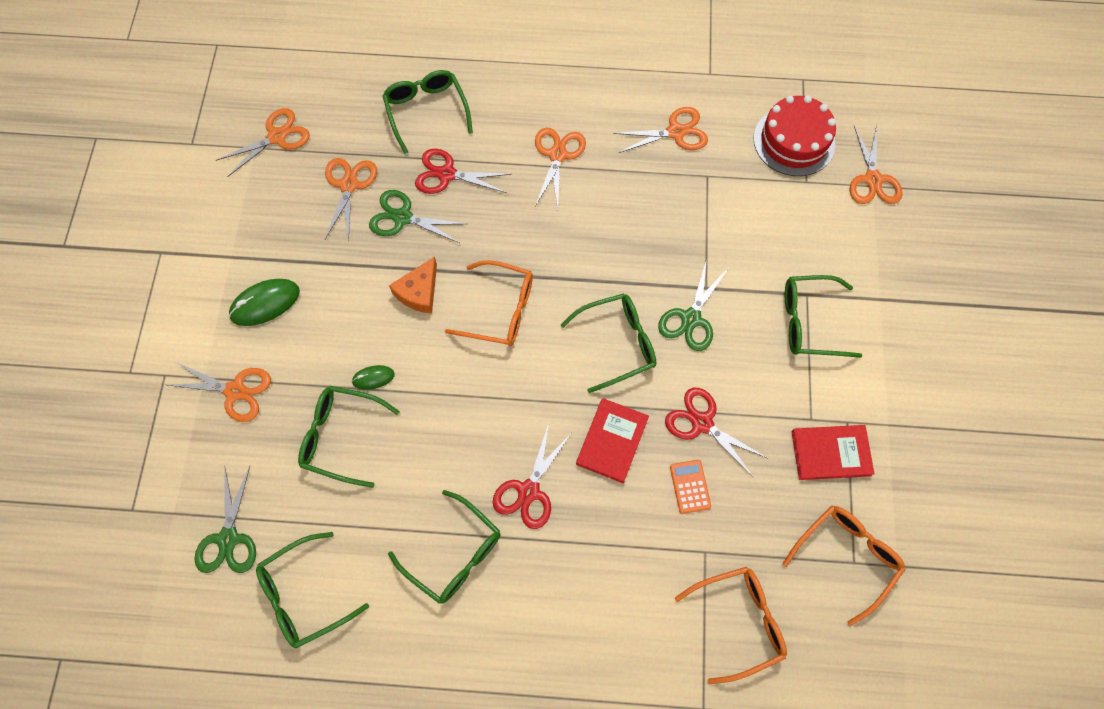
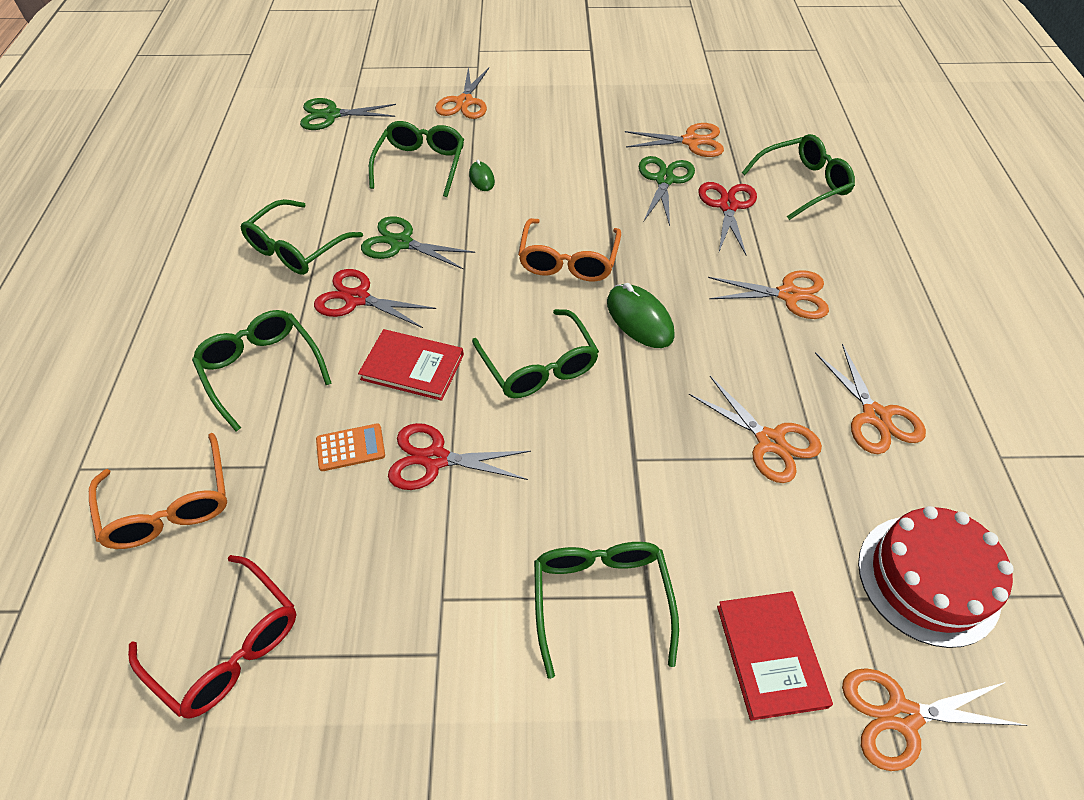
camera: 85 degrees right, 15 degrees down
(265, 303) = (551, 107): green mouse -> green mouse (639, 319)
(277, 137) = (730, 93): orange scissors -> orange scissors (770, 441)
(304, 595) = (275, 160): green glasses -> green glasses (262, 369)
(419, 292) = (580, 199): orange cheese -> none
(691, 319) = (584, 442): green scissors -> green scissors (401, 243)
(702, 423) = (435, 459): red scissors -> red scissors turned 120 degrees counterclockwise
(831, 453) = (388, 627): red book -> red book (770, 655)
(846, 557) = (228, 646): orange glasses -> red glasses

